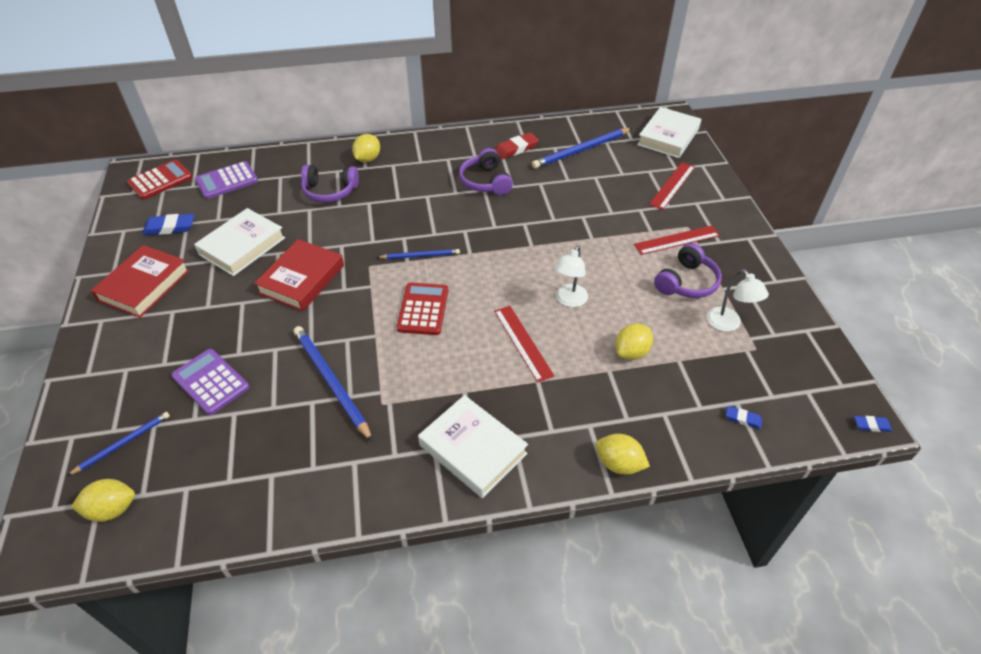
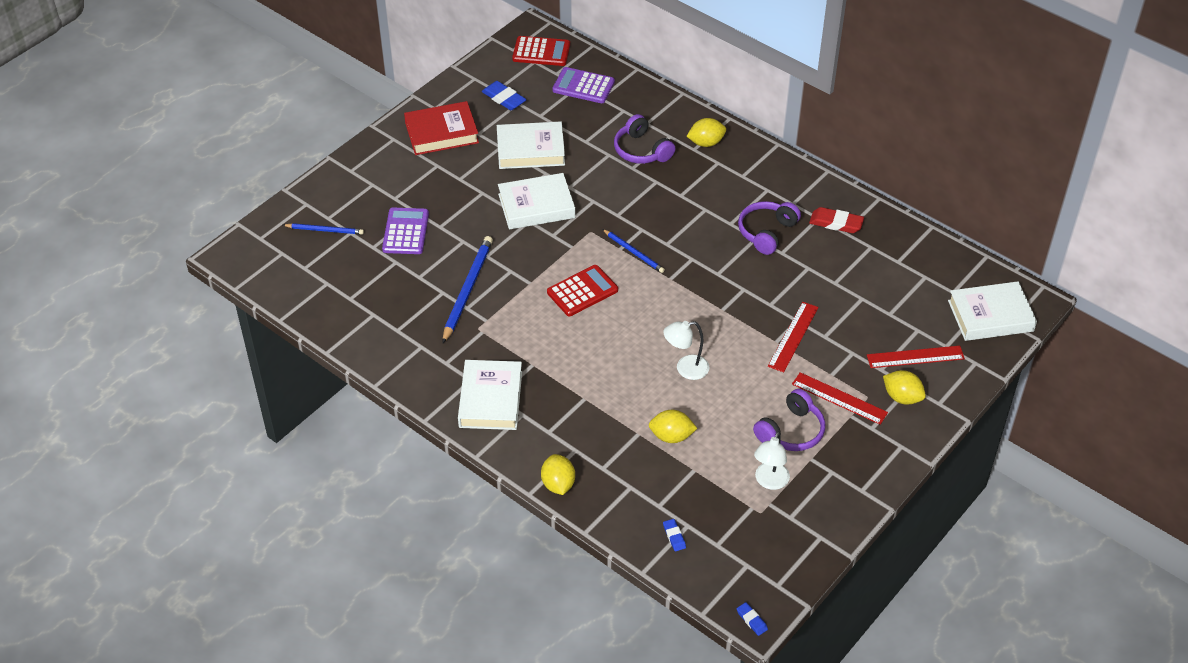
camera: 50 degrees right, 0 degrees up
(112, 509) = (284, 263): yellow lemon -> yellow lemon (902, 397)
(302, 279) = (536, 206): red book -> white book
(523, 342) = (612, 368): red ruler -> red ruler (793, 336)
(581, 150) = (889, 267): blue pencil -> none
(686, 282) = (791, 431): purple headphones -> purple headphones turned 45 degrees counterclockwise

